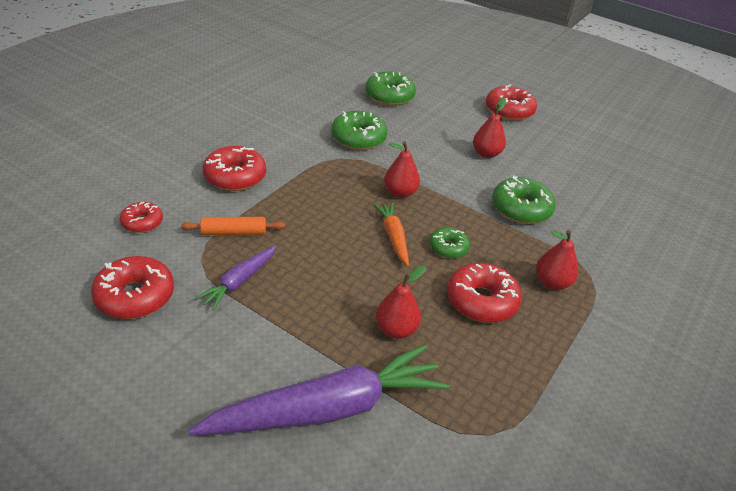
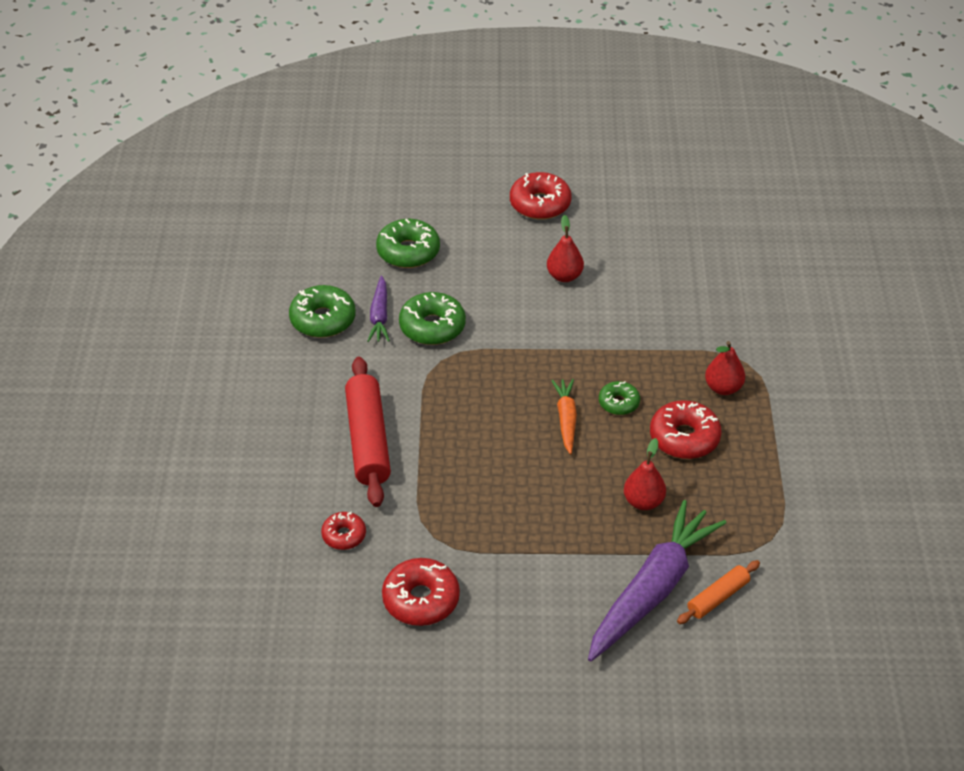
camera: 30 degrees left, 5 degrees up
(234, 232) = (432, 496): orange rolling pin -> orange rolling pin (718, 597)
(235, 177) = (368, 440): red donut -> red rolling pin
(239, 281) = (487, 536): purple carrot -> purple carrot (379, 315)
(393, 237) = (566, 419): orange carrot -> orange carrot turned 45 degrees clockwise
(400, 193) = (529, 369): red pear -> none
(521, 208) = (644, 325): green donut -> green donut (323, 319)

